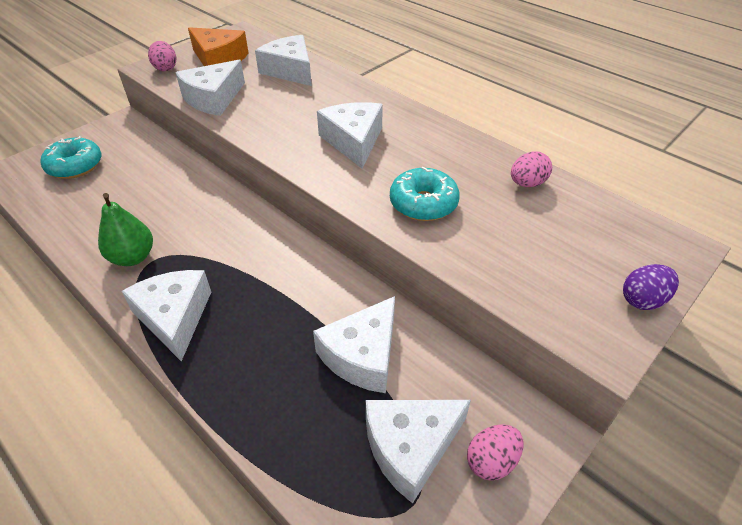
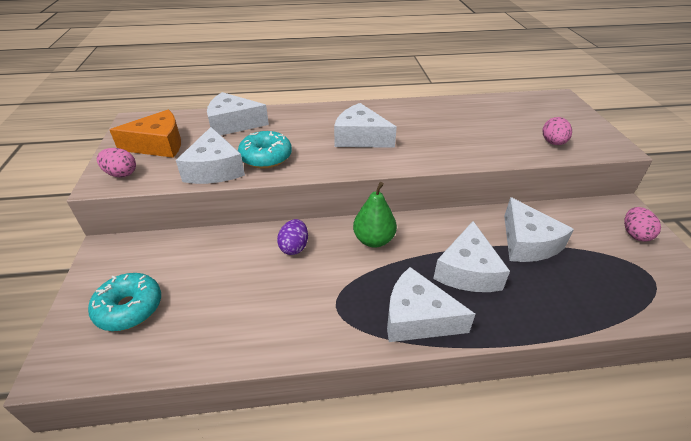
camera: 50 degrees left, 5 degrees down
(133, 257) = (319, 316): green pear -> green pear (374, 240)
(410, 447) = (611, 258): white cheese -> white cheese (467, 271)
(423, 203) = (455, 143): turquoise donut -> turquoise donut (266, 157)
(527, 183) = (472, 107): pink egg -> pink egg (553, 143)
(643, 300) = (590, 123): purple egg -> purple egg (294, 247)

